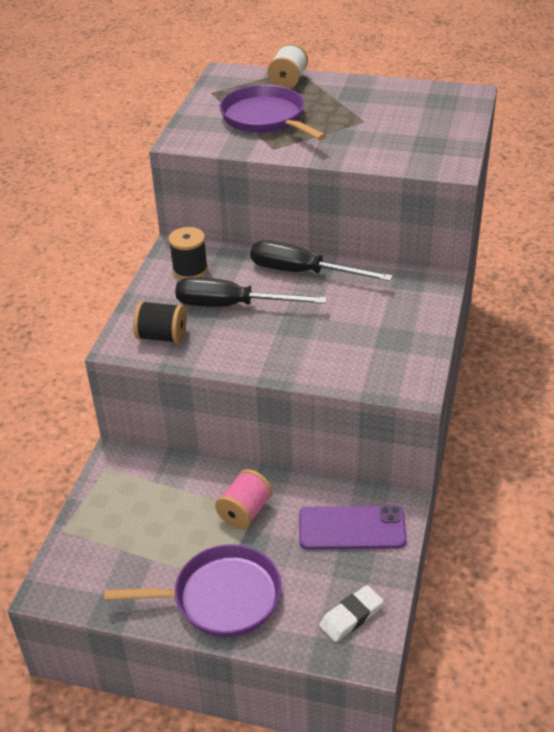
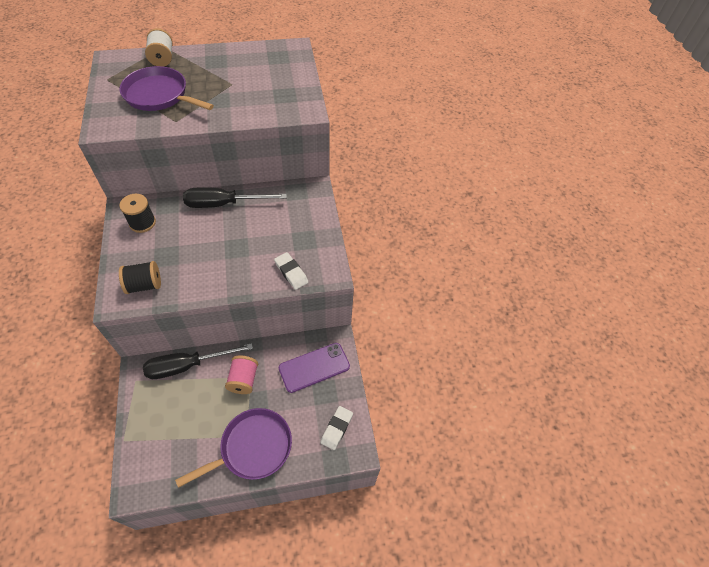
camera: 30 degrees left, 15 degrees up
(232, 305) = (185, 244): black screwdriver -> black screwdriver (188, 365)
(358, 372) = (291, 272): none -> white eraser

